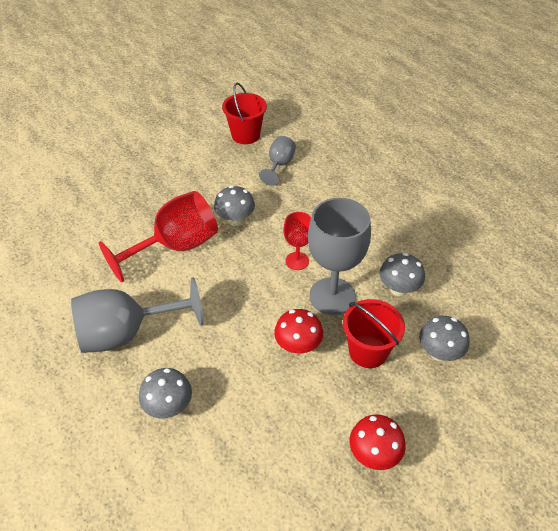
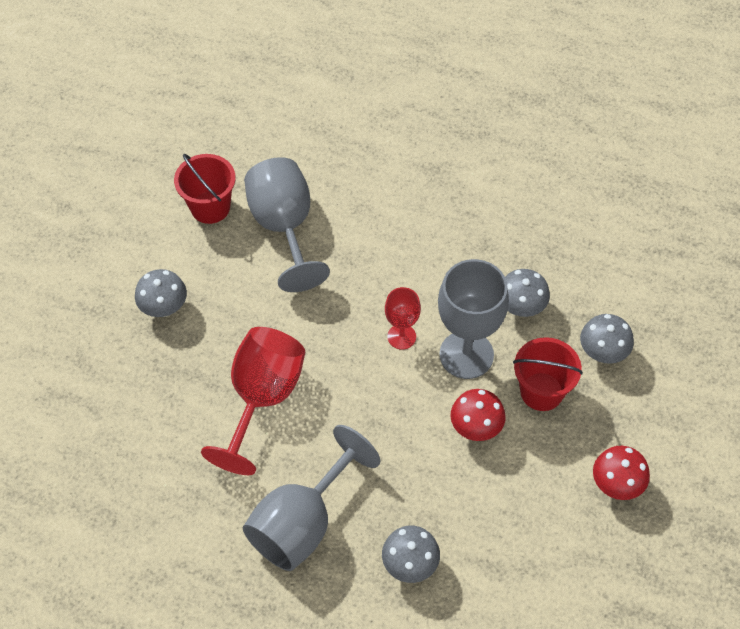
camera: 35 degrees left, 10 degrees up
(235, 220) = (297, 327): grey mushroom -> grey mushroom (164, 308)
(279, 165) = (284, 227): grey goblet -> grey goblet, size x1.87

